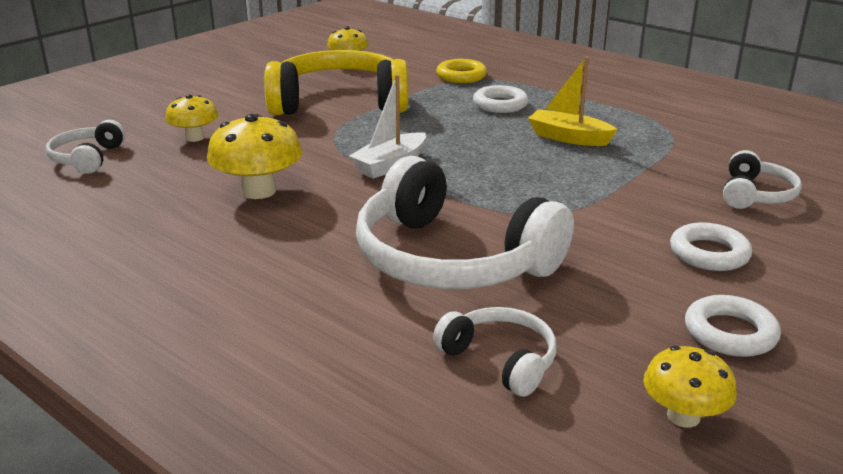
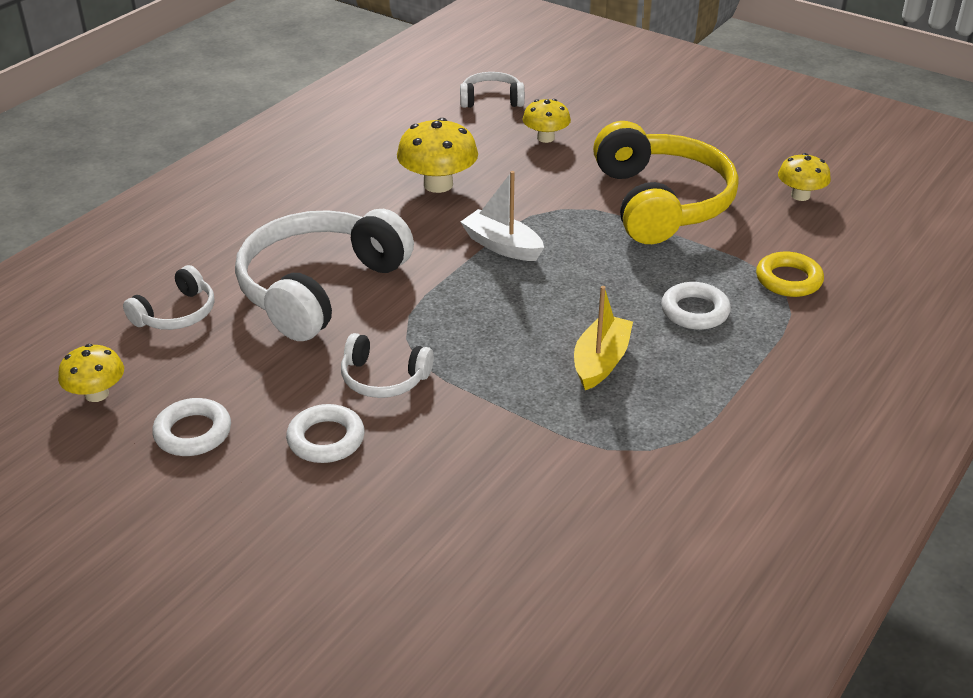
camera: 85 degrees right, 10 degrees up
(756, 195) = (462, 497): white headphones -> white headphones (383, 379)

